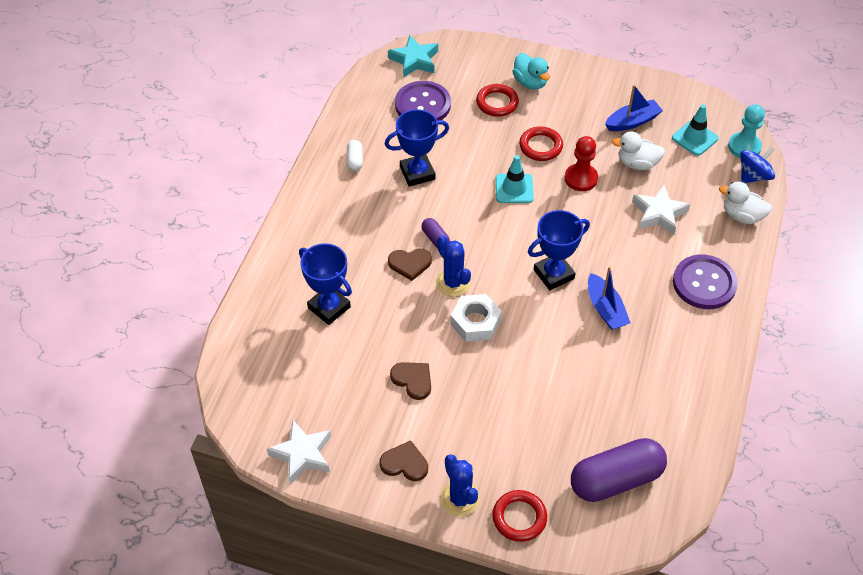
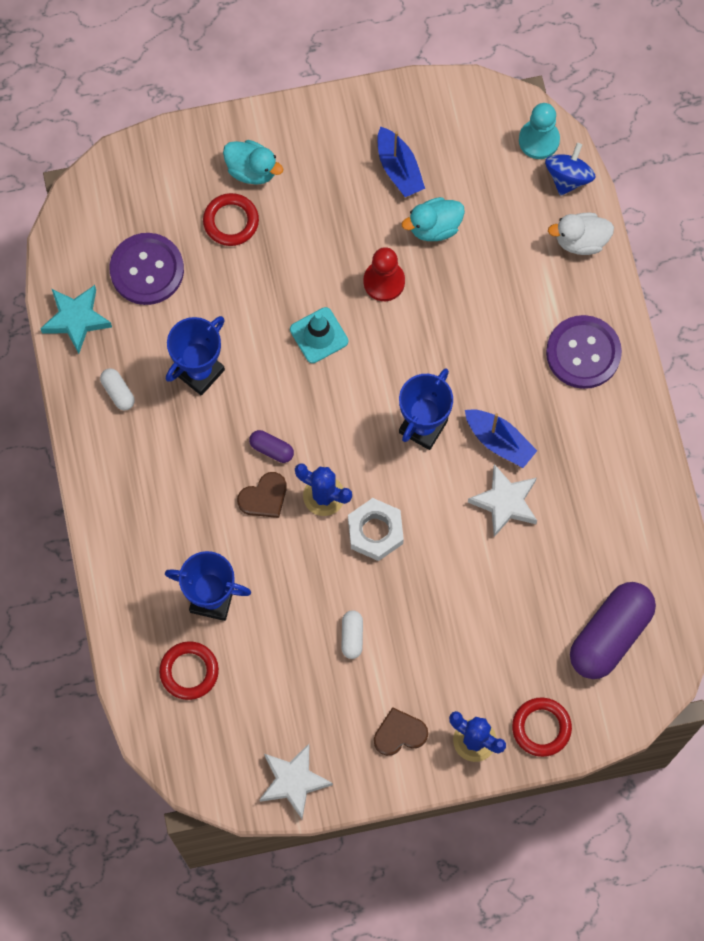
camera: 30 degrees left, 20 degrees up
(413, 380) = (352, 636): brown heart -> white capsule
(414, 60) = (97, 207): turquoise star -> turquoise star (76, 319)
(540, 146) = (315, 259): red ring -> red ring (189, 671)
(632, 122) = (398, 168): blue boat -> blue boat turned 120 degrees clockwise
(637, 163) = (434, 227): white duck -> turquoise duck
(659, 213) = (492, 285): white star -> white star (505, 502)
(694, 138) = (479, 156): turquoise traffic cone -> none

